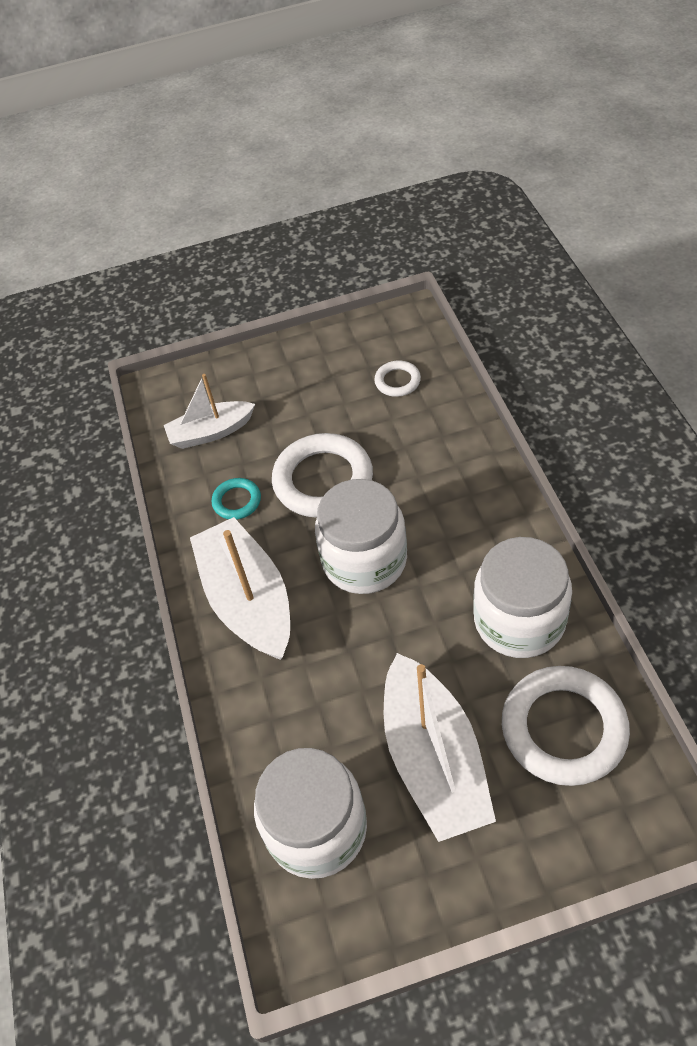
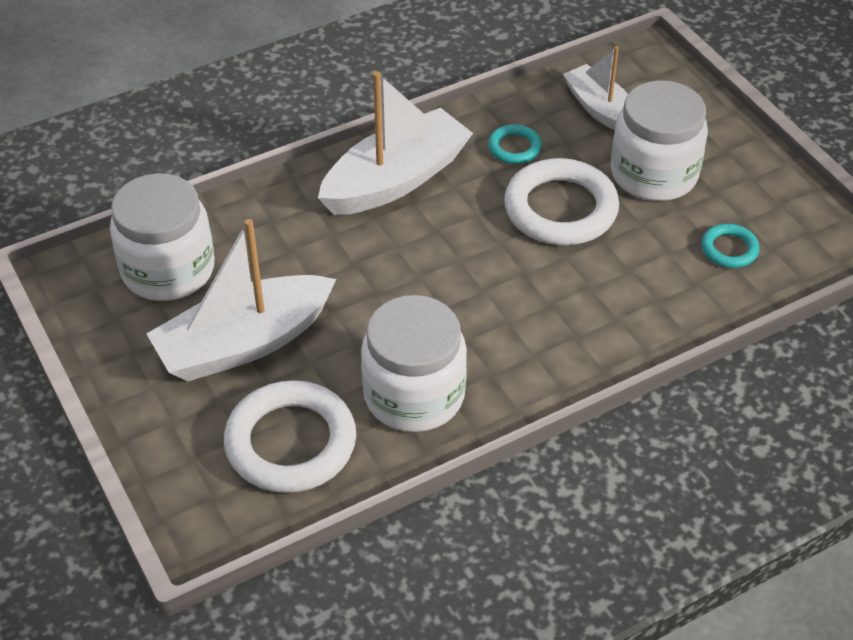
camera: 70 degrees right, 5 degrees down
(364, 560) = (463, 258): white jar -> white jar (654, 174)
(397, 381) = (729, 249): white ring -> turquoise ring

